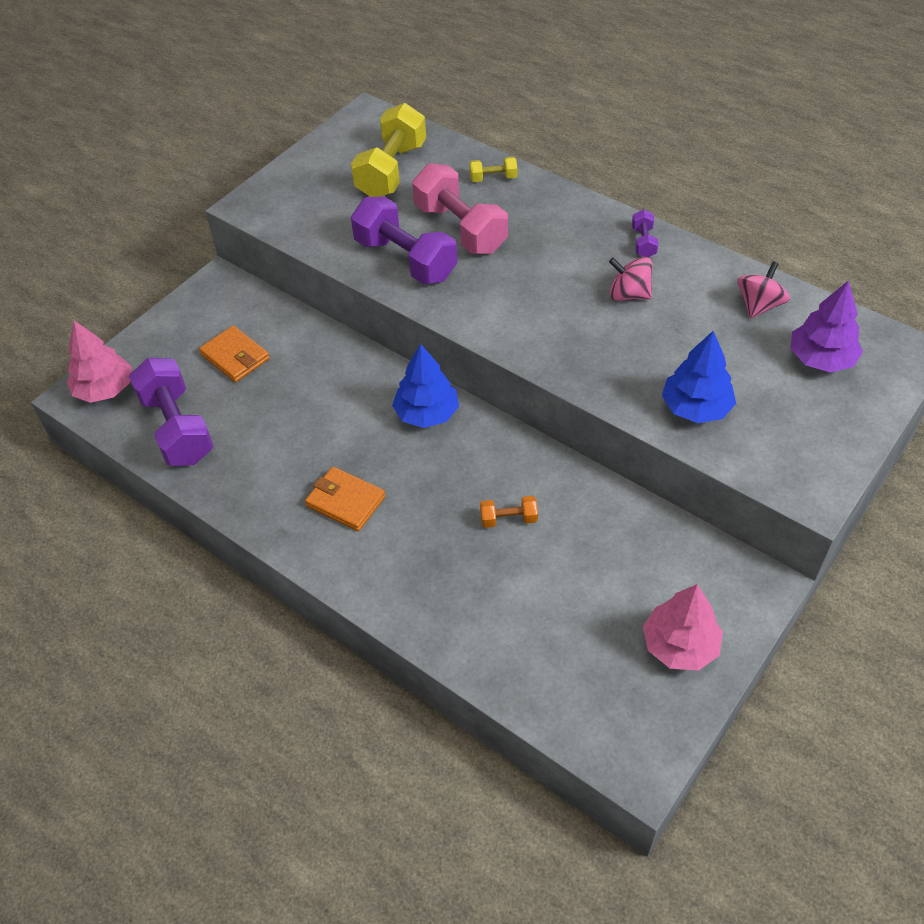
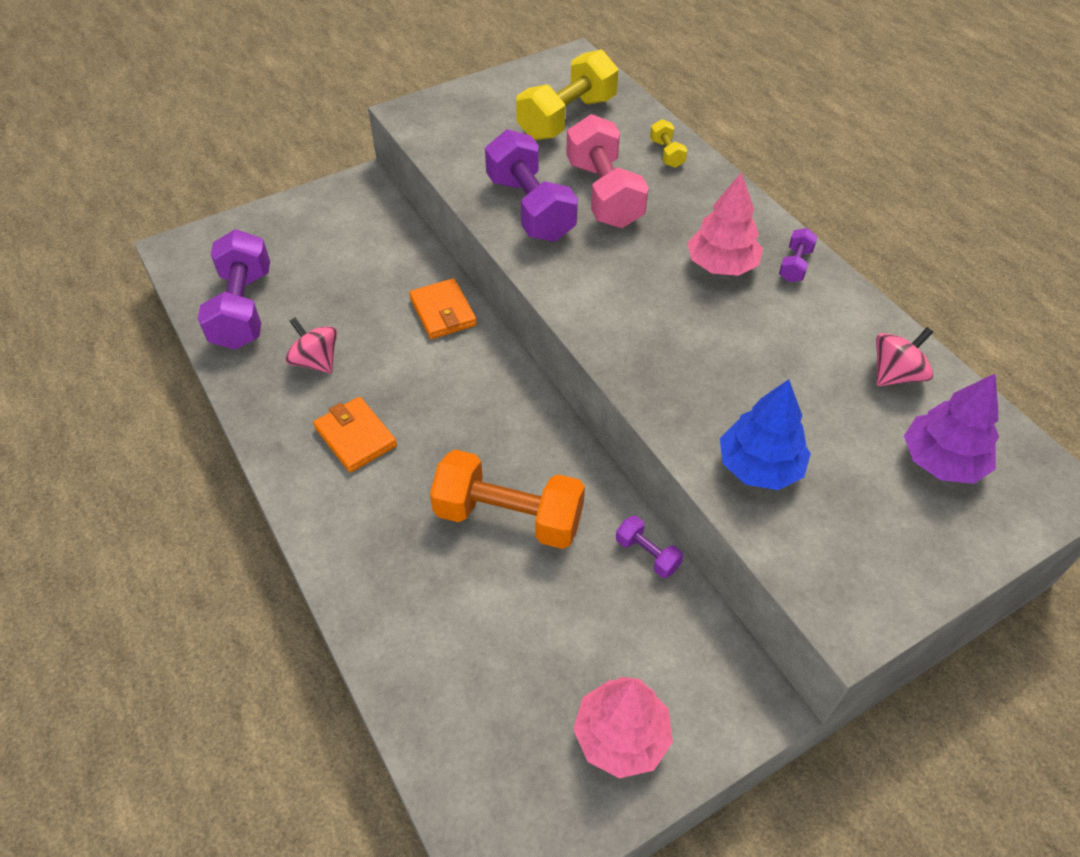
camera: 20 degrees right, 0 degrees up
(105, 389) = (202, 251): pink tree -> pink tree (721, 265)
(235, 357) = (335, 258): orange wallet -> orange wallet (443, 312)
(427, 413) = (486, 375): blue tree -> none
(493, 178) = (666, 153): yellow dumbbell -> yellow dumbbell turned 60 degrees clockwise
(508, 519) = (509, 517): orange dumbbell -> orange dumbbell, size x2.20
(628, 294) = (748, 316): pink spinning top -> pink spinning top (316, 361)
(630, 508) = (647, 554): none -> purple dumbbell

